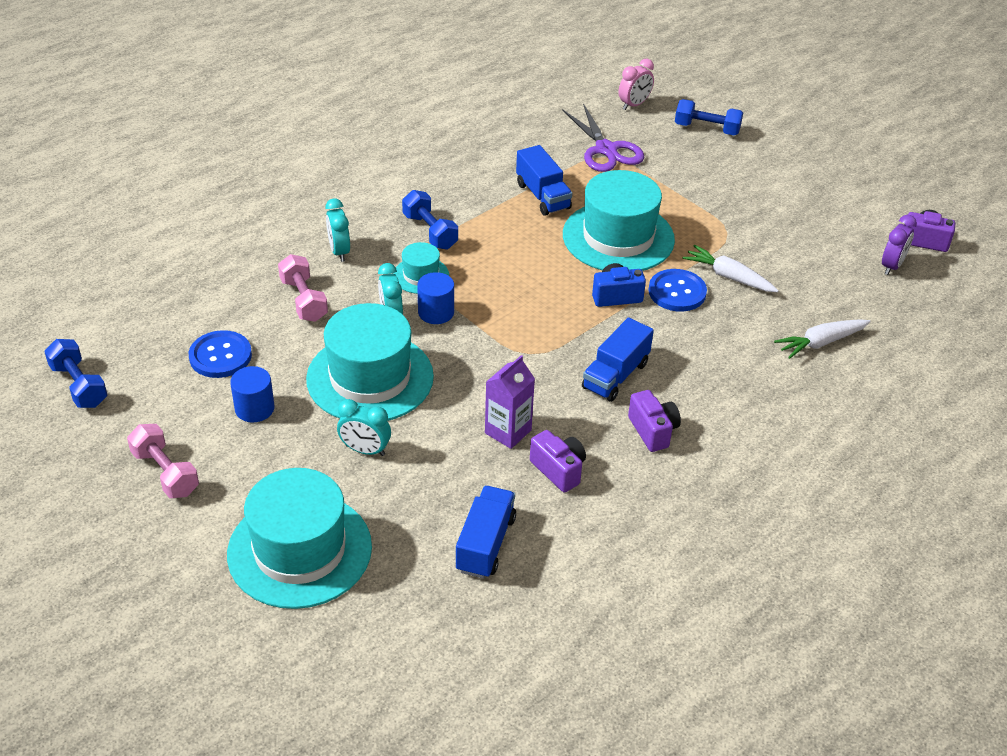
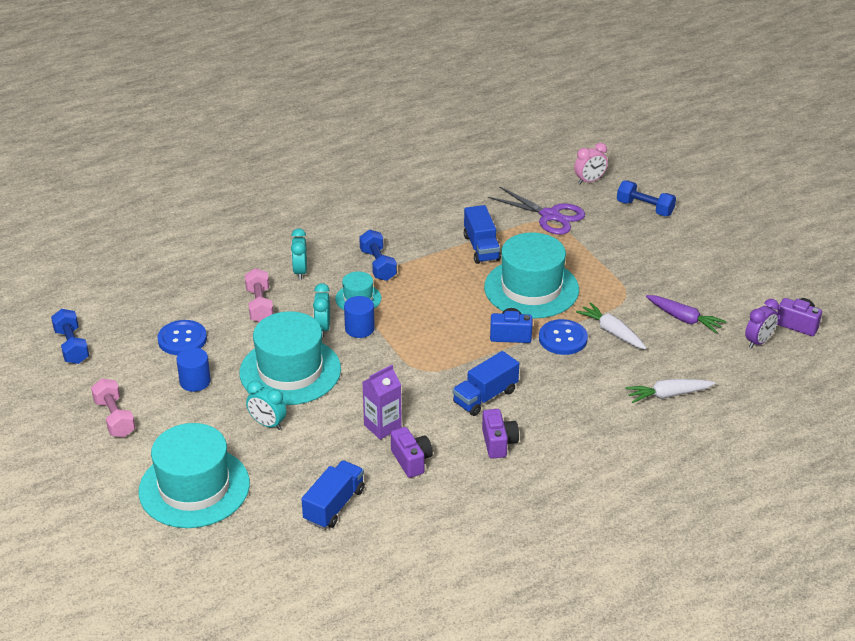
camera: 15 degrees right, 5 degrees down
(606, 150) = (550, 216): purple scissors -> purple scissors turned 45 degrees counterclockwise
(801, 250) = (684, 319): none -> purple carrot

